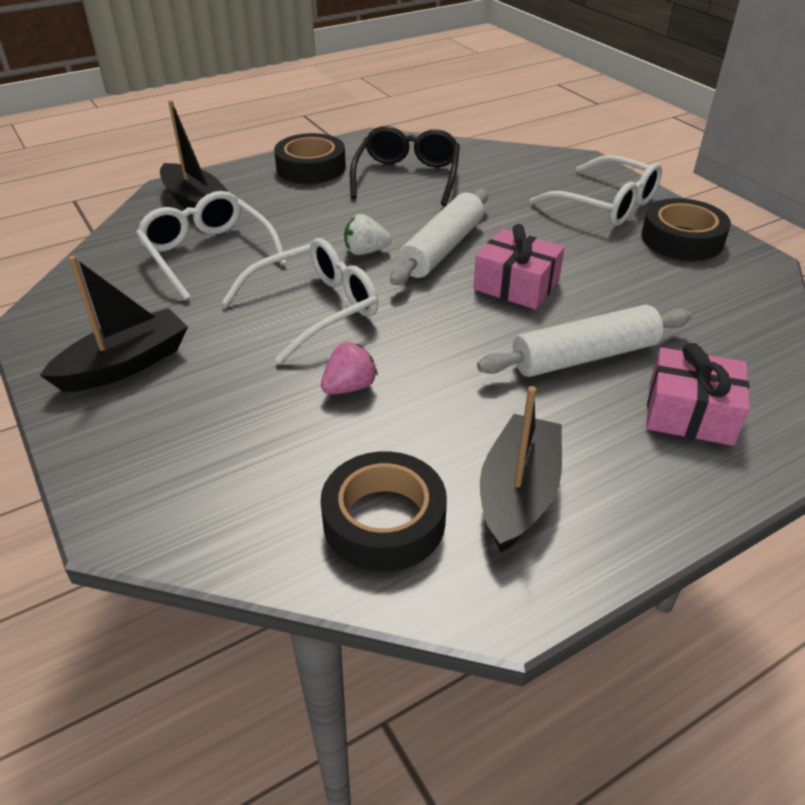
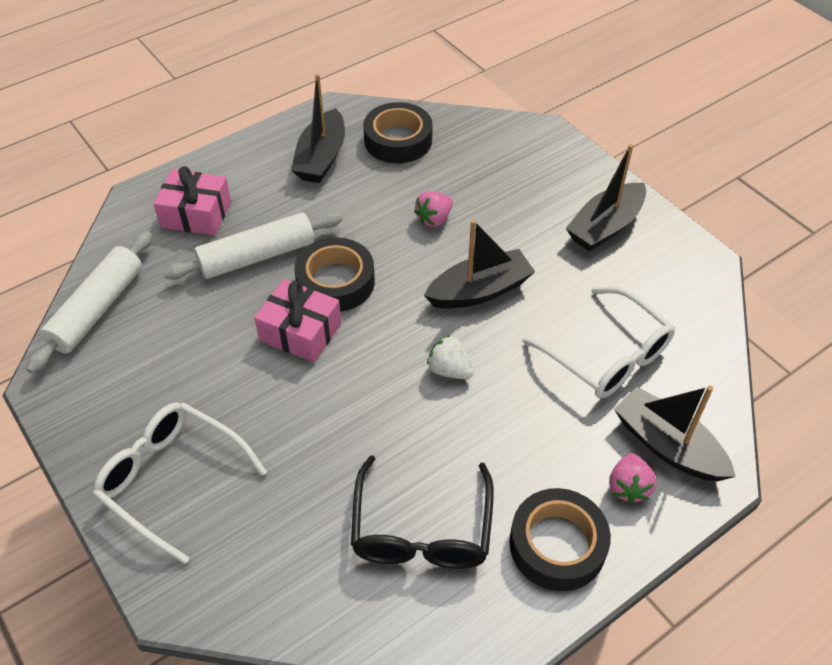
camera: 175 degrees right, 10 degrees up
(243, 186) = (628, 487): none -> pink strawberry
(315, 308) = (479, 291): white glasses -> black boat
(365, 252) = (449, 370): white strawberry -> white strawberry turned 135 degrees counterclockwise
(442, 249) = (371, 380): white rolling pin -> white rolling pin (97, 309)
(682, 239) = (110, 416): black tape -> black tape (335, 282)

